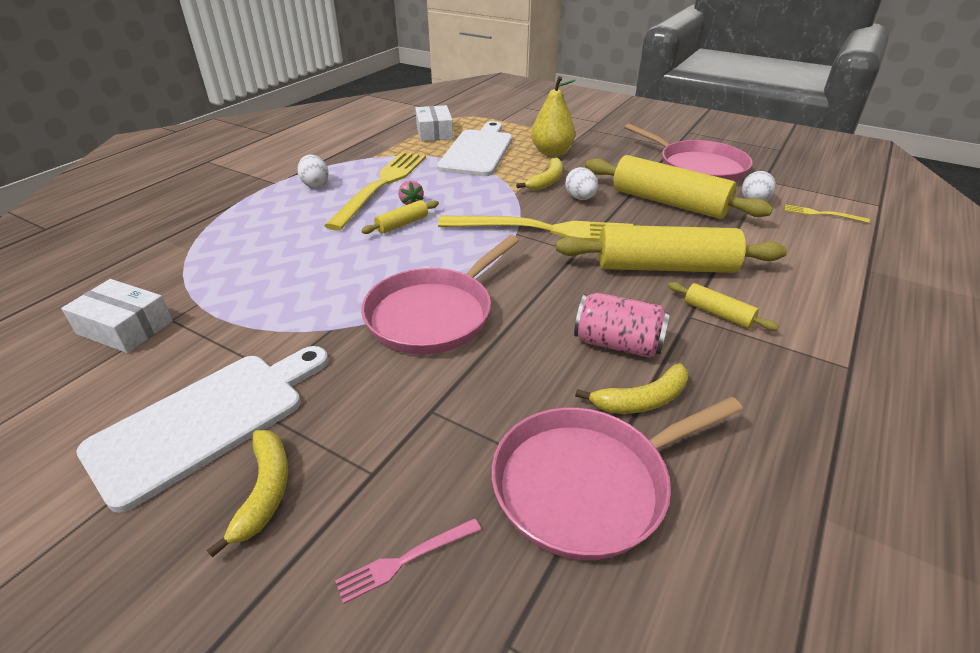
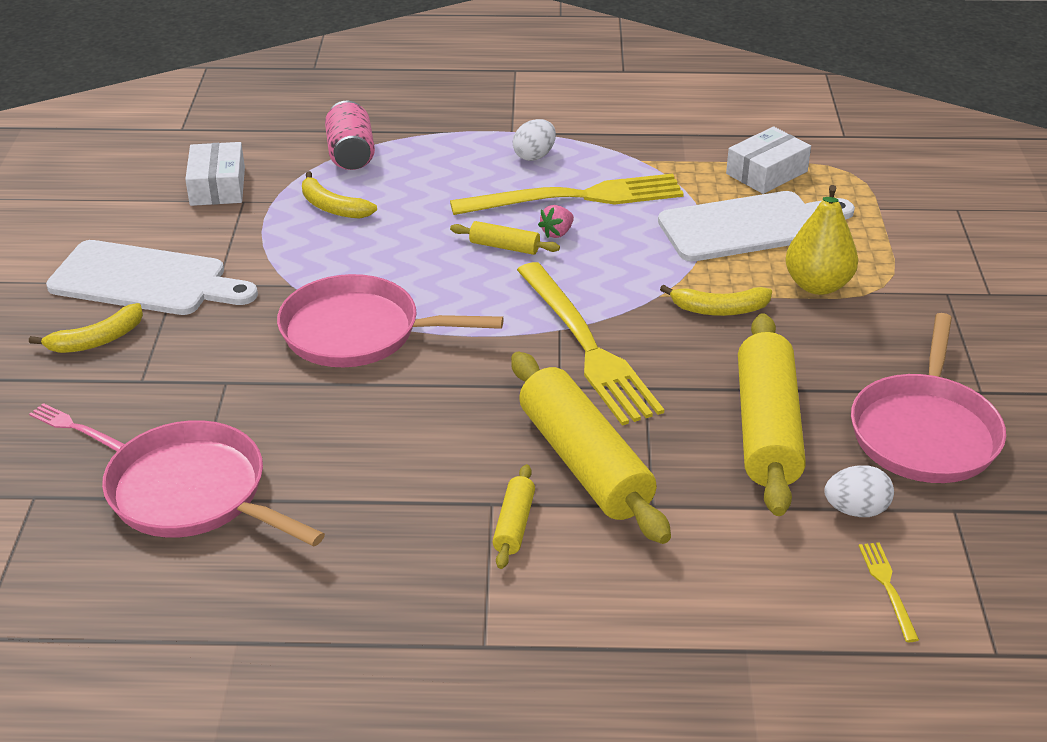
camera: 60 degrees right, 0 degrees up
(580, 198) = (699, 350): white egg -> none
(618, 344) = (399, 463): pink can -> pink can (351, 154)
(641, 400) = (321, 500): yellow banana -> yellow banana (332, 207)

